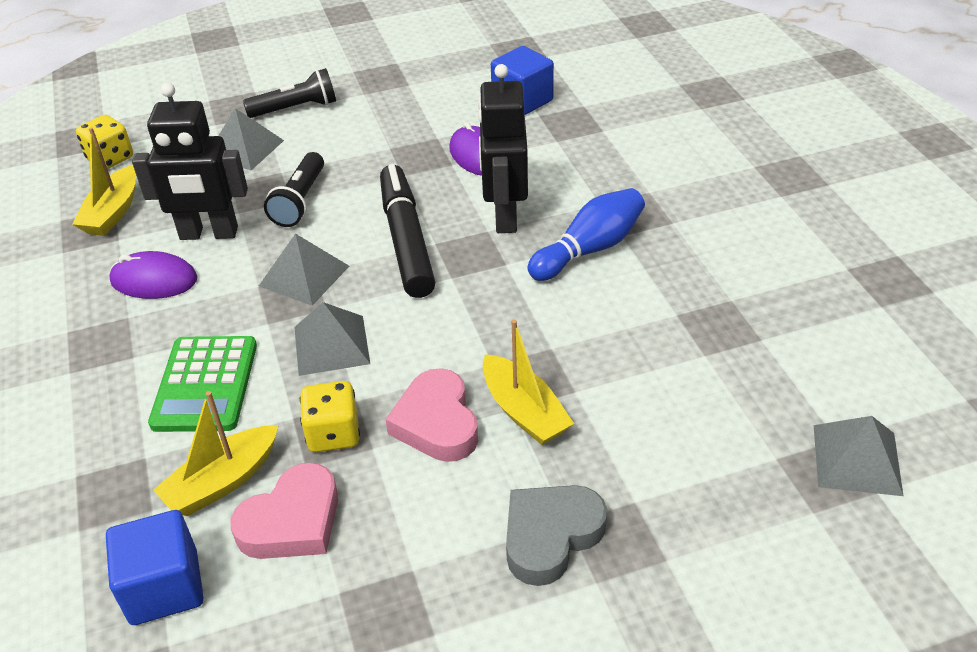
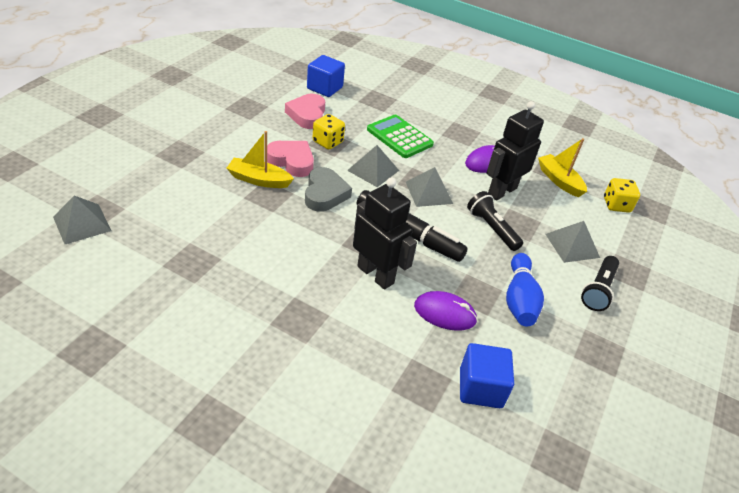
camera: 130 degrees right, 0 degrees up
(222, 481) = (347, 115): yellow boat -> none
(550, 536) = (207, 145): grey heart -> grey heart (325, 194)
(589, 249) = (304, 276): blue bowling pin -> blue bowling pin (519, 299)

